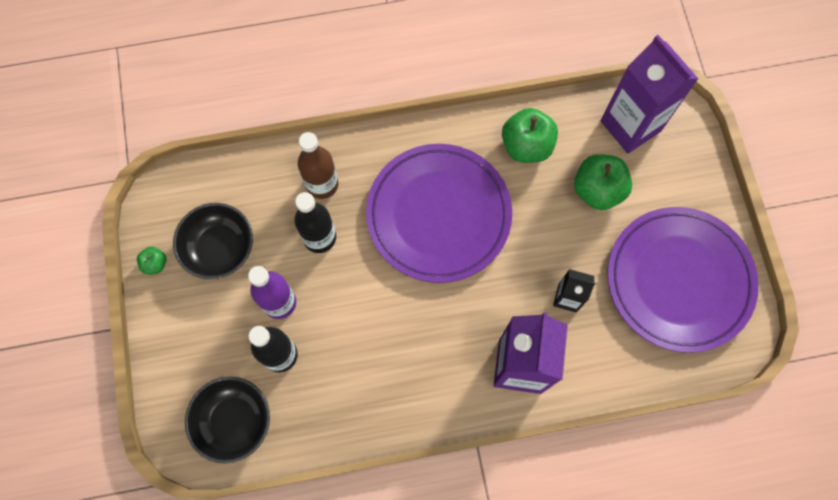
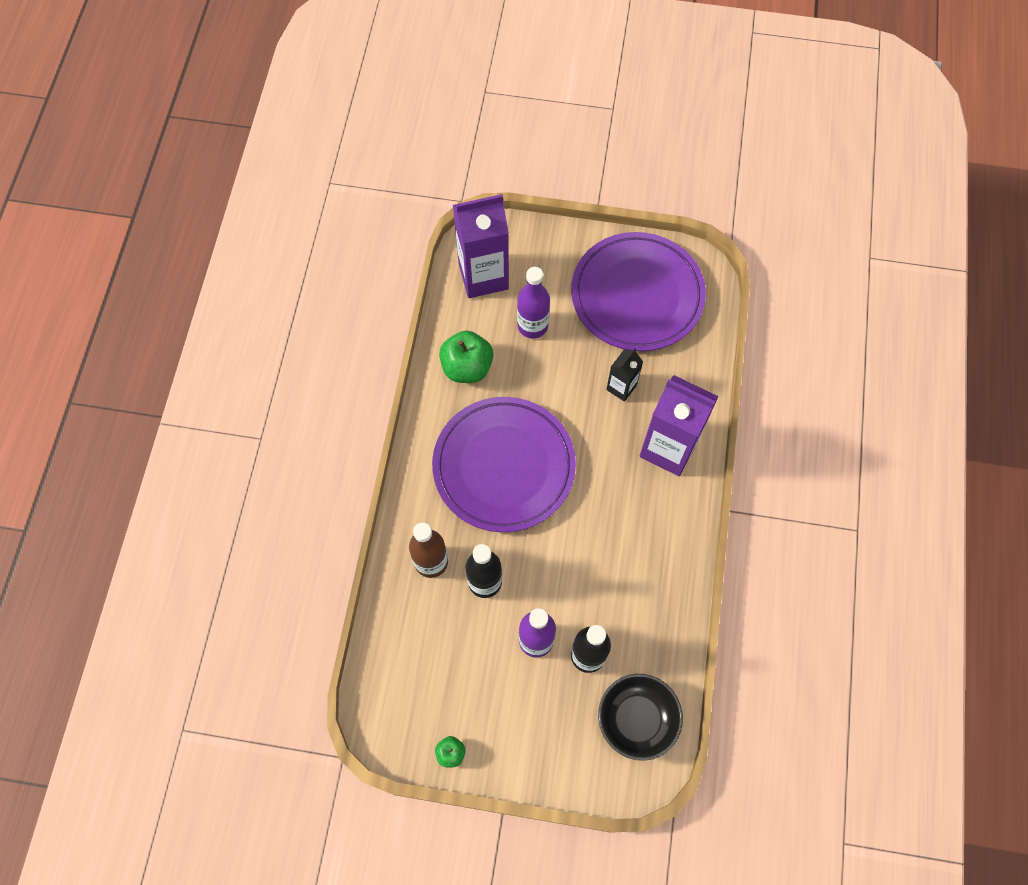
camera: 70 degrees left, 5 degrees down
(219, 248) = (459, 682): black bowl -> none
(597, 190) = (532, 326): green apple -> purple bottle

